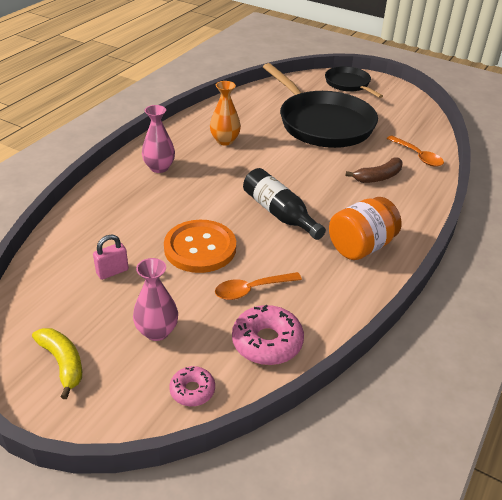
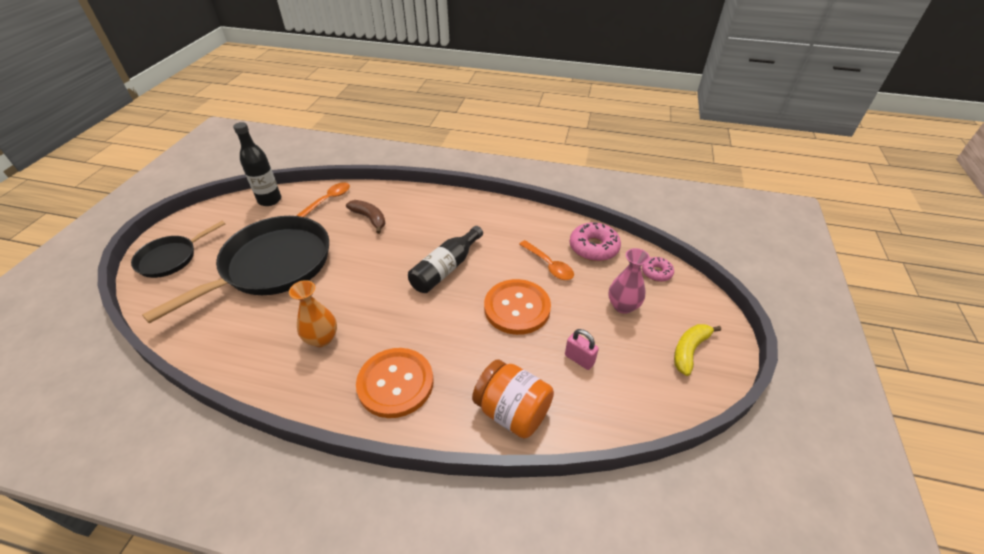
camera: 105 degrees left, 5 degrees up
(159, 167) = (395, 383): pink vase -> orange button
(361, 246) = (470, 218): orange jar -> orange jar (512, 412)
(423, 125) = (270, 200): none -> black bottle

